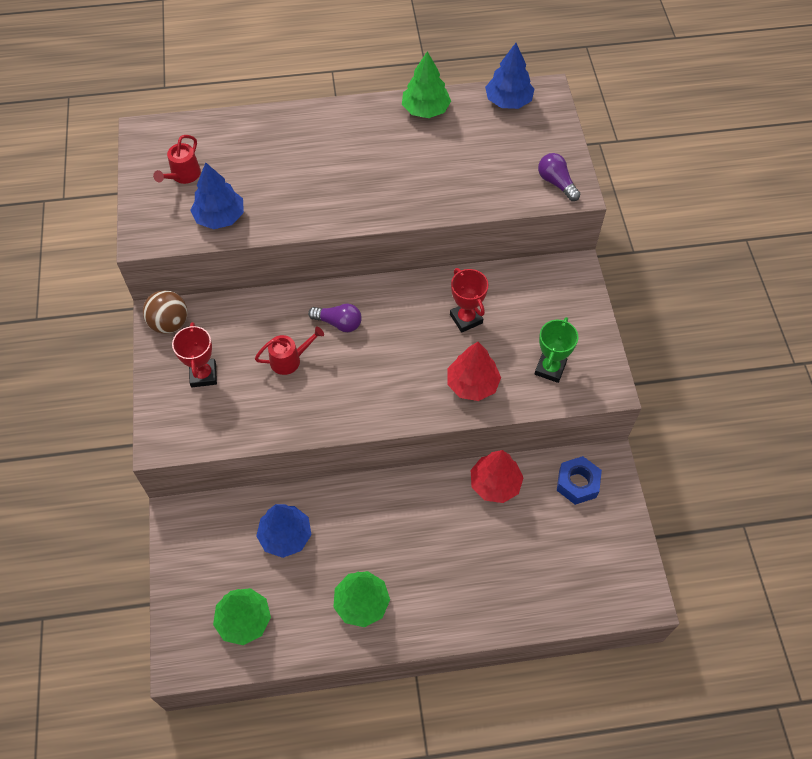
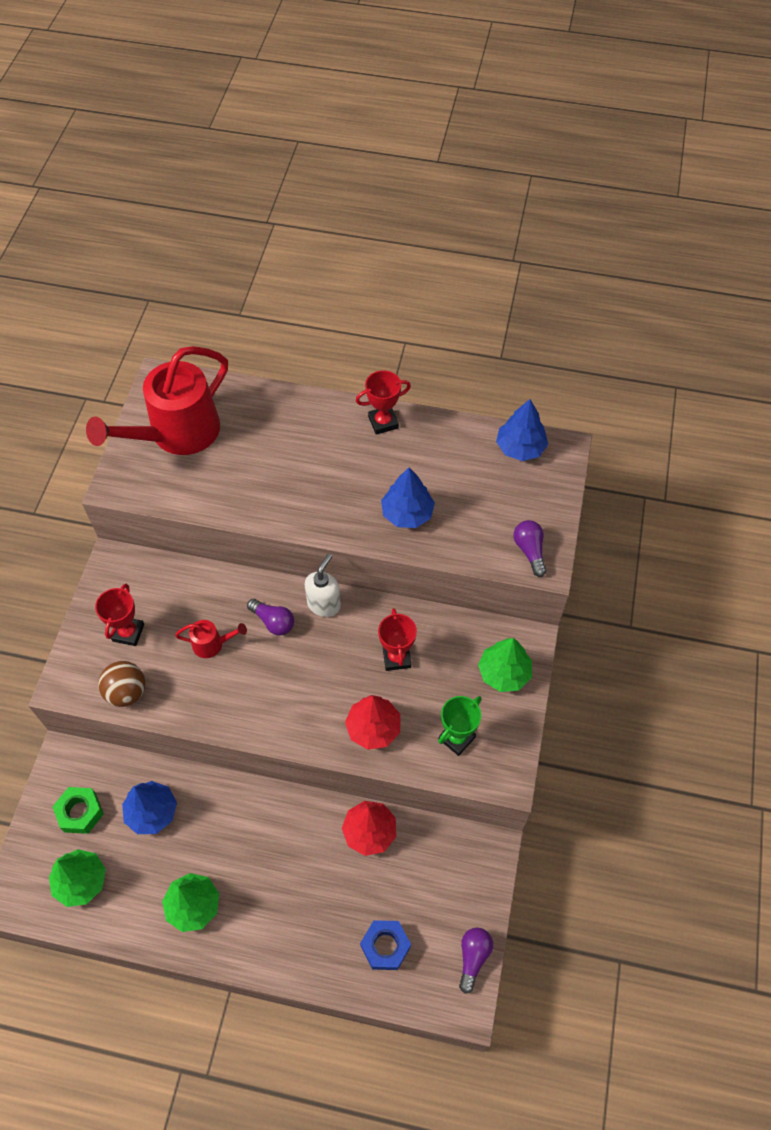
camera: 20 degrees right, 0 degrees up
(169, 323) = (119, 571): brown ball -> brown ball (127, 692)
(183, 176) = (176, 434): red watering can -> red watering can, size x2.36
(215, 560) = (80, 812): none -> green nut
(220, 217) = (192, 487): blue tree -> blue tree (407, 513)
(375, 113) = (383, 422): none -> red trophy
(379, 294) = (324, 604): none -> white soap dispenser
(425, 109) = (433, 433): green tree -> green tree (504, 672)
(577, 483) = (451, 861): blue nut -> blue nut (385, 946)
(632, 556) = (473, 957): none -> purple light bulb

